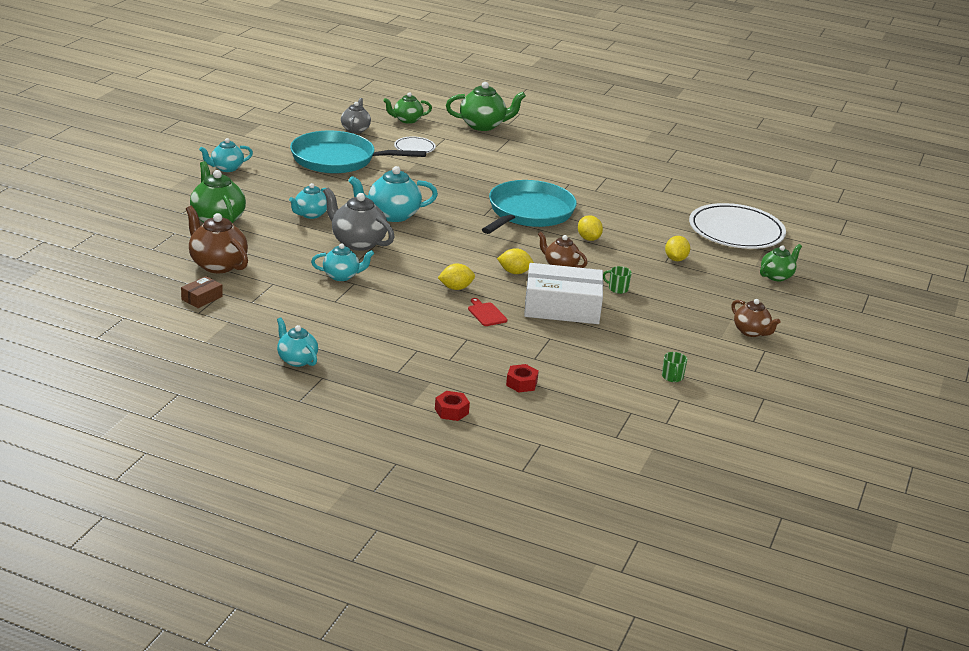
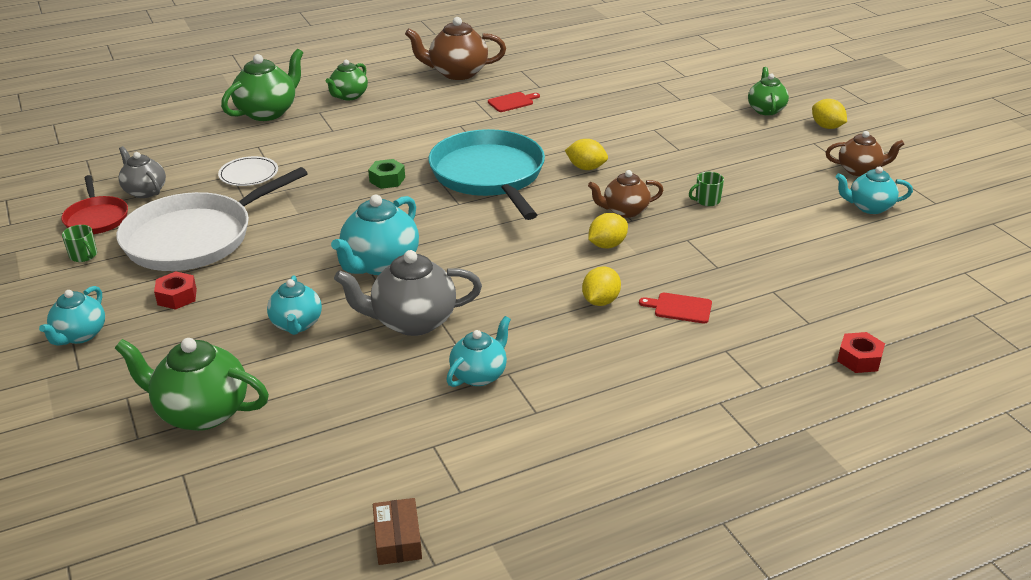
camera: 45 degrees left, 5 degrees up
(217, 265) = (323, 475): brown teapot -> brown teapot (457, 73)
(296, 360) = (656, 525): turquoise teapot -> turquoise teapot (869, 207)
(315, 129) = (96, 218): none -> red pan
(338, 159) = (194, 238): turquoise pan -> white pan
(407, 120) = (180, 149): green teapot -> green teapot (349, 96)
(451, 411) = (888, 445): red nut -> red nut (177, 297)
(473, 186) = (387, 179): none -> green nut
(562, 307) = (713, 251): white box -> none
(626, 189) = (512, 102): none -> red cutting board
(672, 377) = (916, 254): green mug -> green mug (84, 255)
(675, 259) = (681, 142): yellow lemon -> yellow lemon (827, 127)
(736, 231) = (661, 89): white plate -> none

